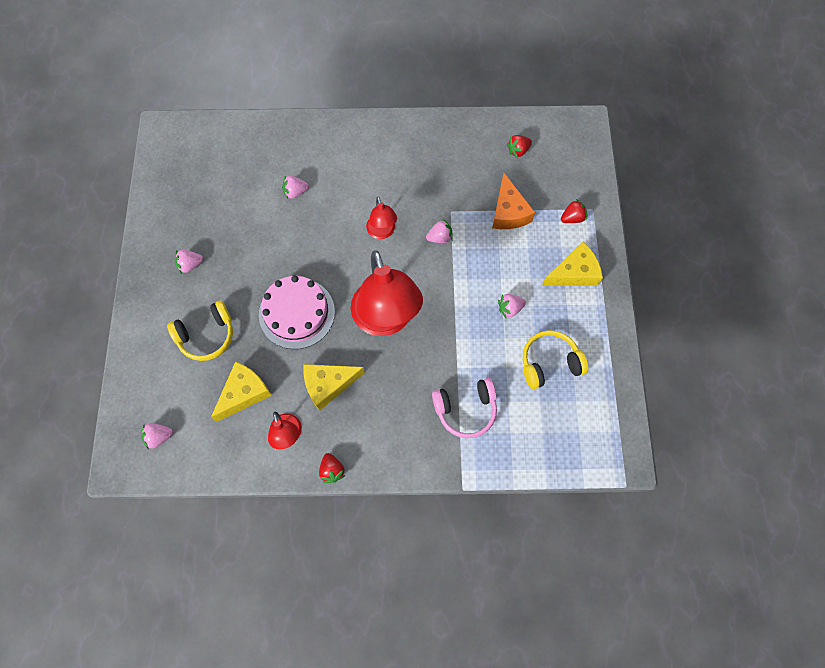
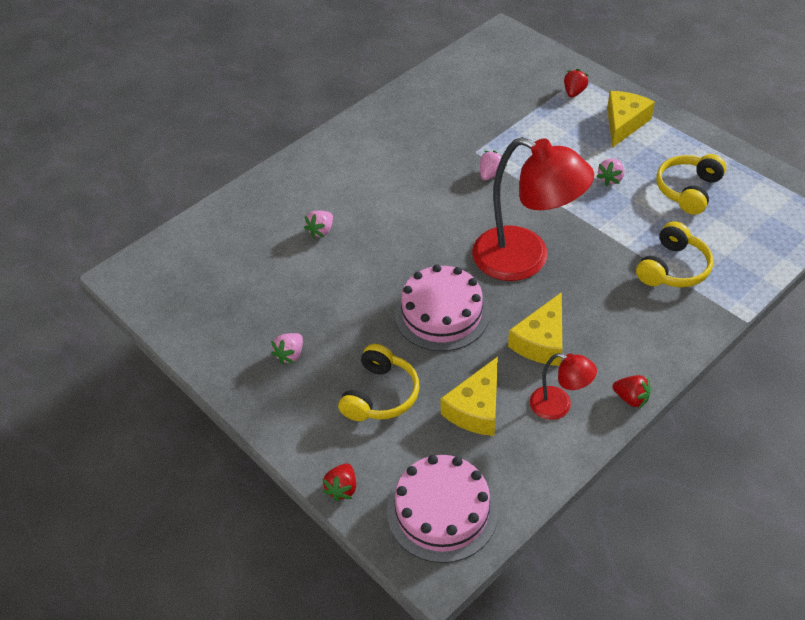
camera: 40 degrees left, 20 degrees down
(159, 437) = (442, 511): pink strawberry -> pink cake
(244, 393) = (476, 408): yellow cheese -> yellow cheese turned 150 degrees counterclockwise
(382, 232) = (438, 204): red lamp -> none
(466, 410) = (673, 268): pink headphones -> yellow headphones
(508, 212) = (521, 121): orange cheese -> none
(518, 151) = (474, 80): red strawberry -> red strawberry (342, 488)

